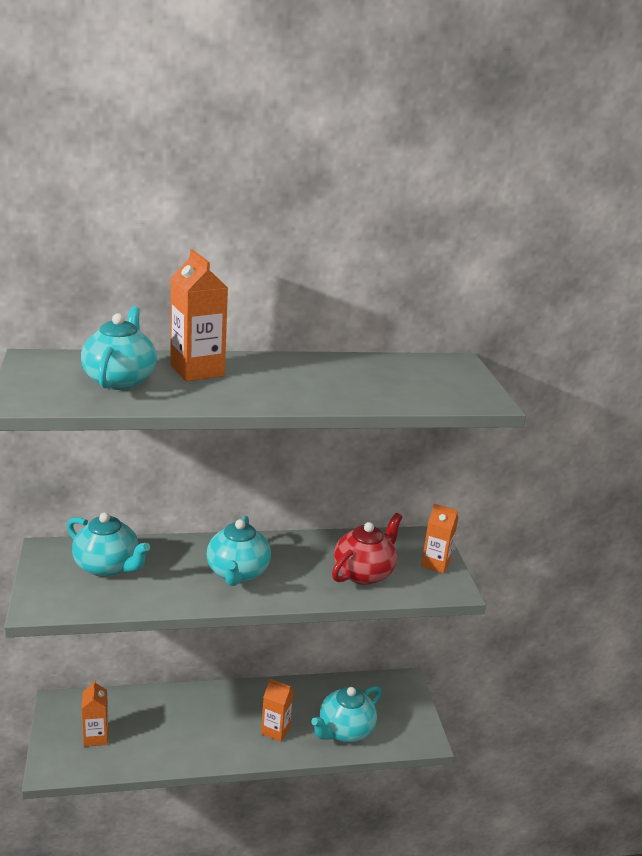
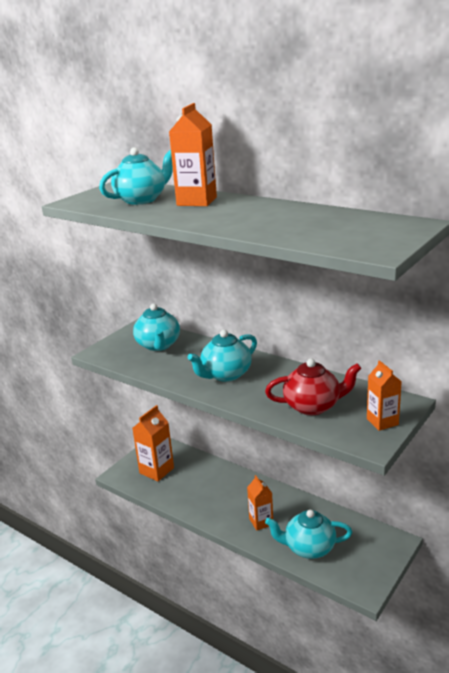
camera: 50 degrees right, 0 degrees up
(96, 737) = (156, 470): orange carton -> orange carton, size x1.52

